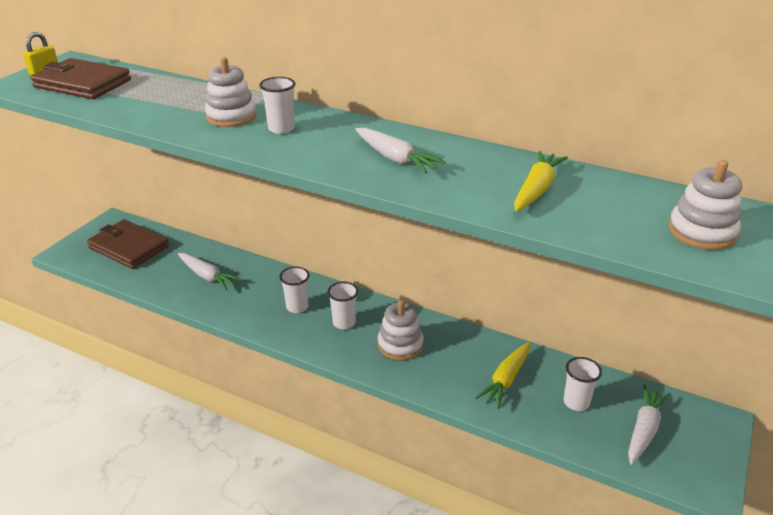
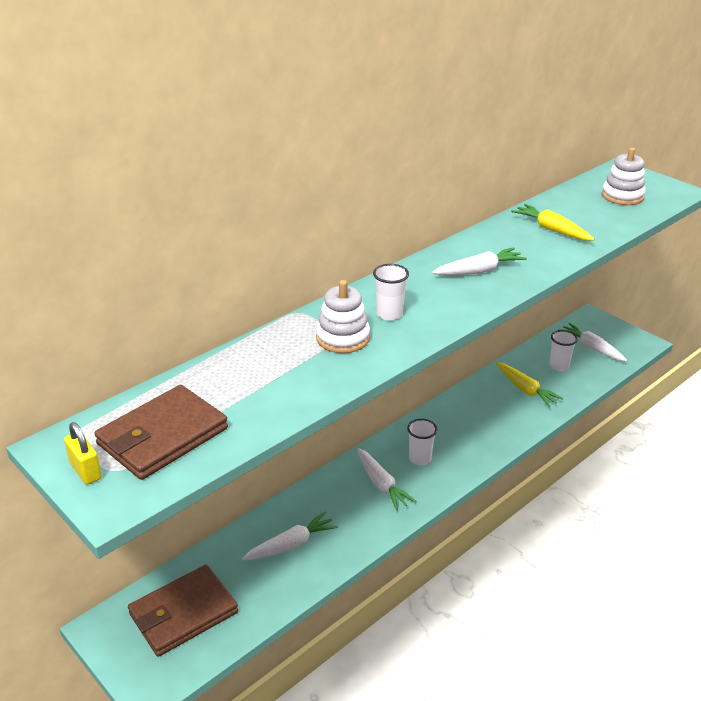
camera: 70 degrees left, 0 degrees up
(297, 307) = (381, 484): white cup -> white carrot
(400, 345) = (464, 432): white stacking toy -> none

